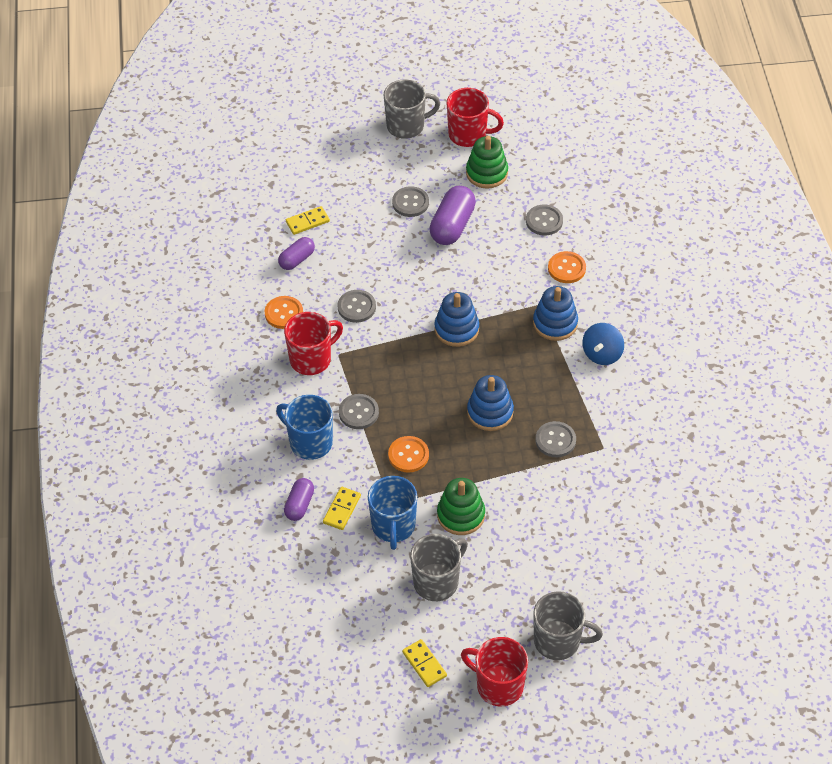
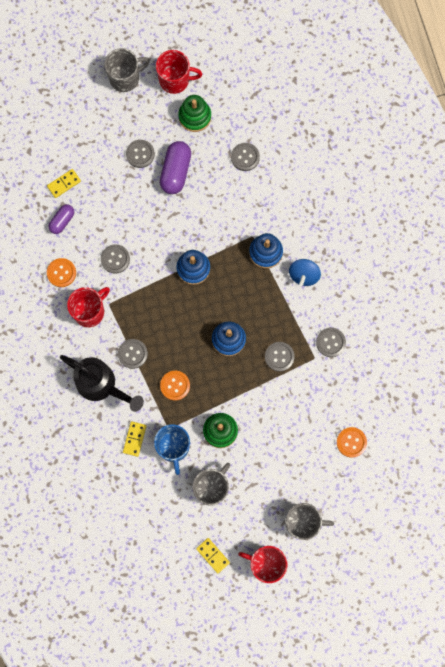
camera: 10 degrees left, 25 degrees up
(299, 505) = (103, 440): purple capsule -> none
(309, 442) = (101, 385): blue mug -> black watering can
(566, 268) = (268, 200): orange button -> orange button (351, 442)
(628, 433) = (330, 342): none -> grey button

